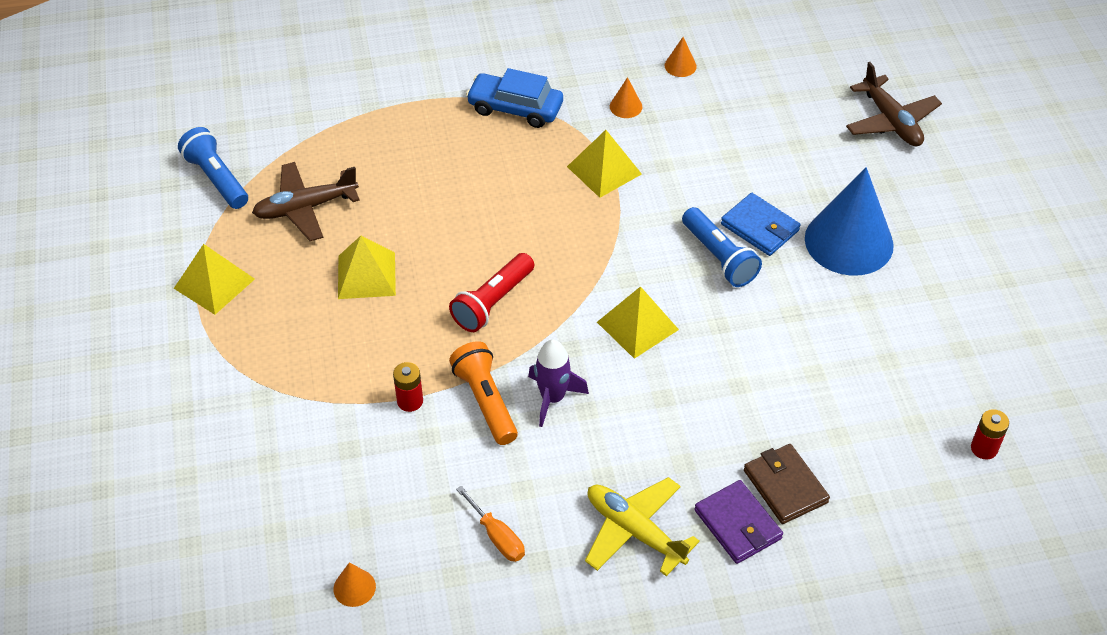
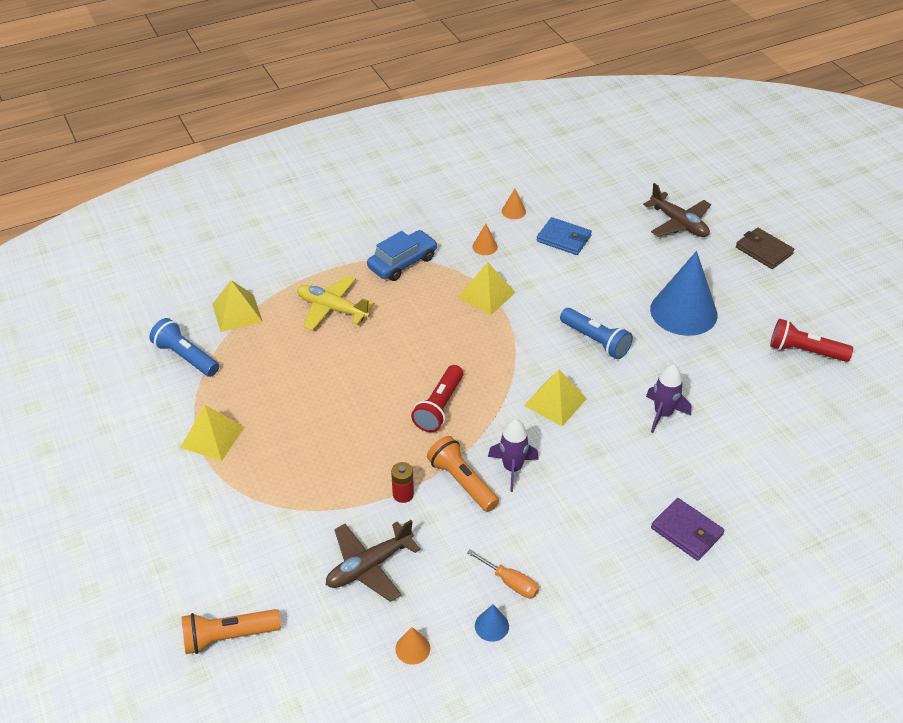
camera: 15 degrees left, 5 degrees down
(153, 523) = (228, 636): none -> orange flashlight
(305, 208) = (266, 365): brown plane -> brown plane (369, 566)
(366, 275) = (333, 406): yellow pyramid -> yellow pyramid (237, 313)
(455, 583) = (491, 626): none -> blue cone
(515, 108) = (402, 262): blue car -> blue car turned 135 degrees clockwise
(635, 531) = (613, 554): yellow plane -> yellow plane (332, 309)
(760, 227) = (616, 314): blue wallet -> blue wallet (563, 239)
(767, 370) = (663, 414): none -> purple rocket
(785, 486) = (709, 495): brown wallet -> brown wallet (763, 251)
(984, 448) = (837, 437): red battery -> none
(989, 326) = (805, 351): none -> red flashlight

